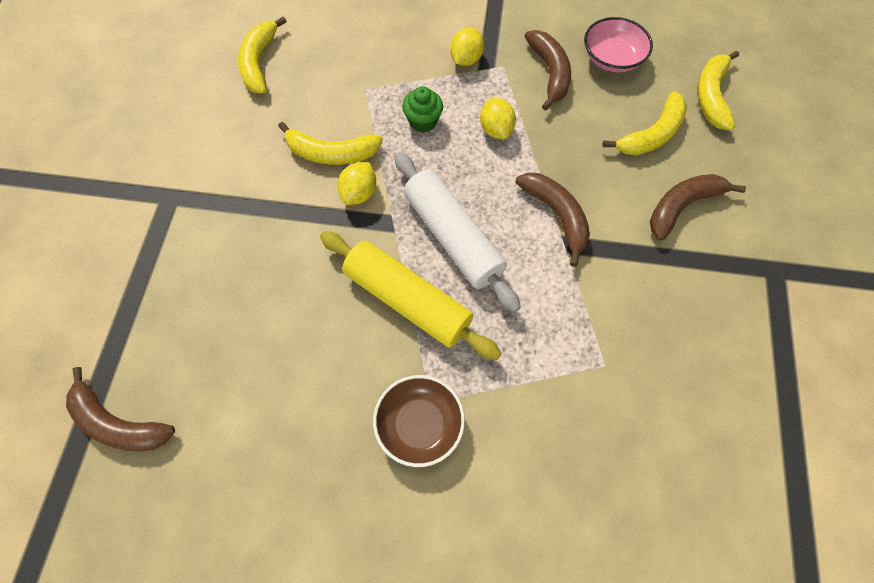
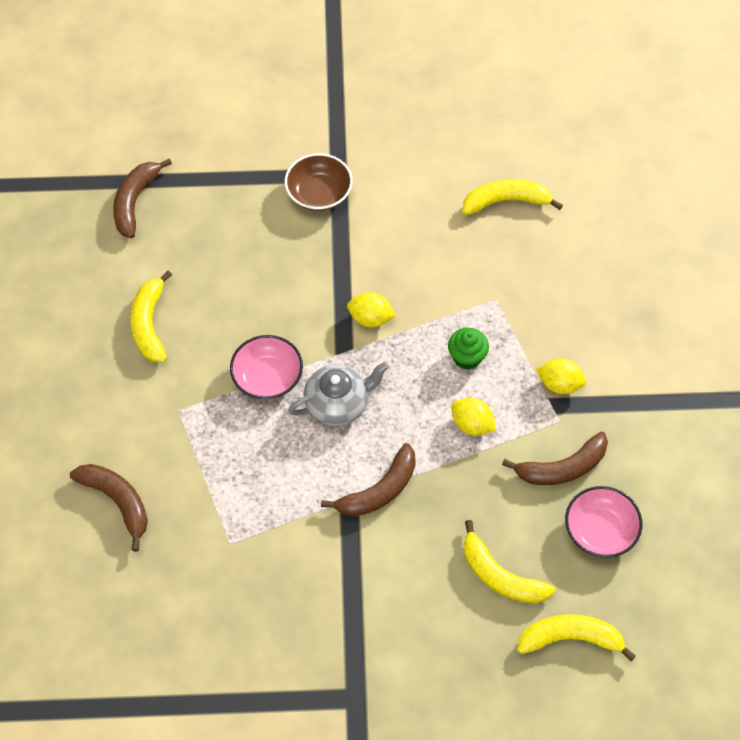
camera: 80 degrees right, 5 degrees down
(331, 153) = (411, 287): yellow banana -> yellow banana (149, 324)
(407, 301) = (267, 377): yellow rolling pin -> pink bowl
(419, 425) = (158, 405): brown bowl -> brown bowl (319, 193)
(453, 237) = (338, 404): white rolling pin -> grey teapot
(496, 129) = (472, 424): yellow lemon -> yellow lemon turned 60 degrees clockwise
(682, 207) = (413, 608): brown banana -> brown banana (117, 501)

